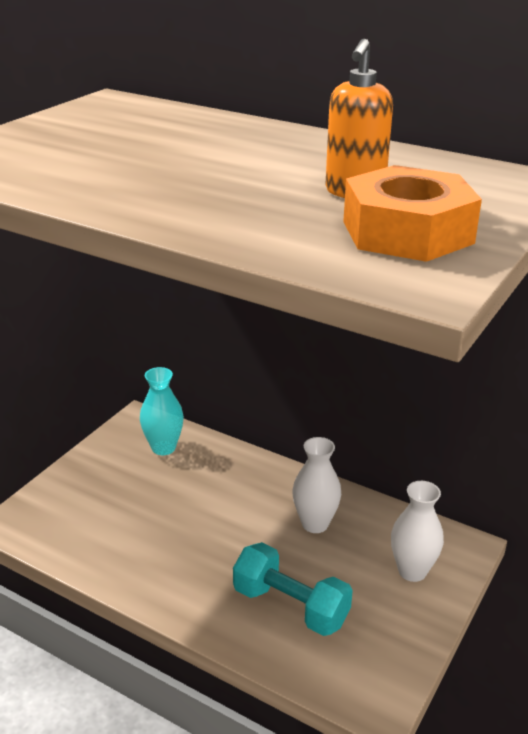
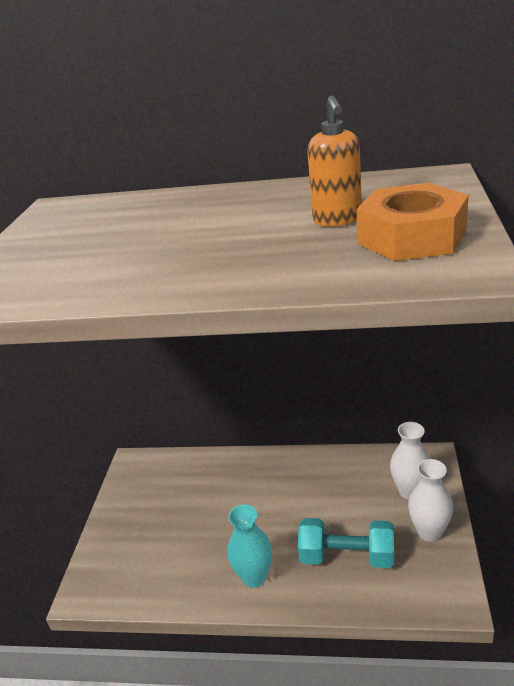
camera: 20 degrees left, 0 degrees up
(163, 448) = (168, 476): turquoise vase -> turquoise vase (254, 577)
(315, 524) = (321, 487): white vase -> white vase (429, 532)

